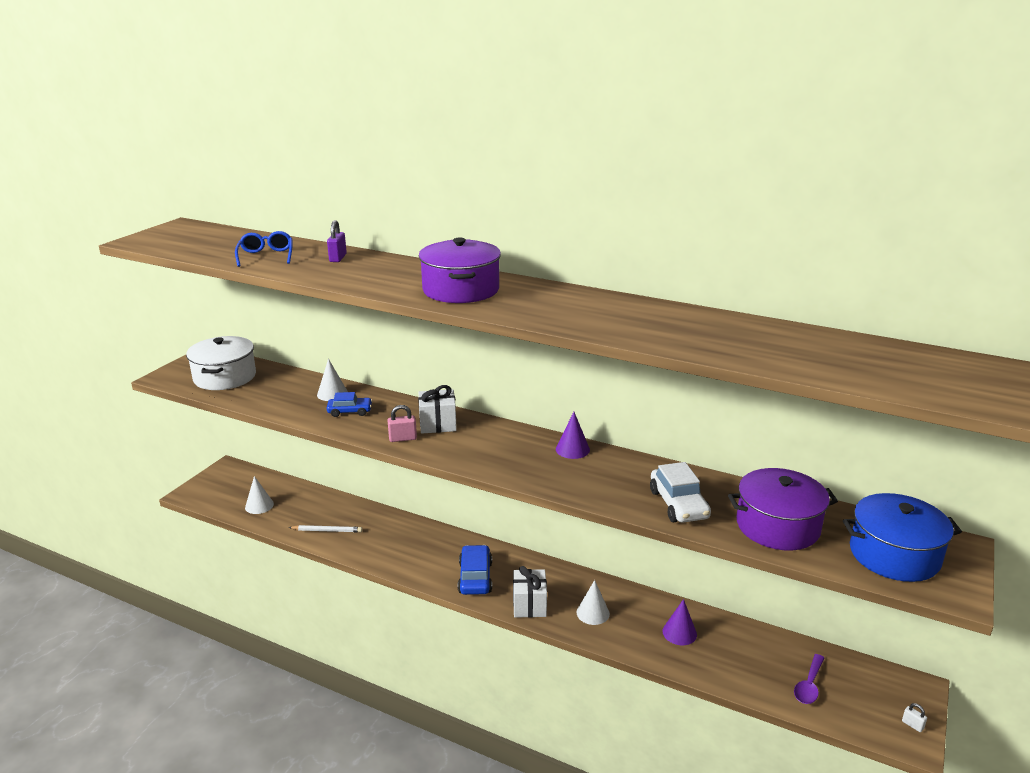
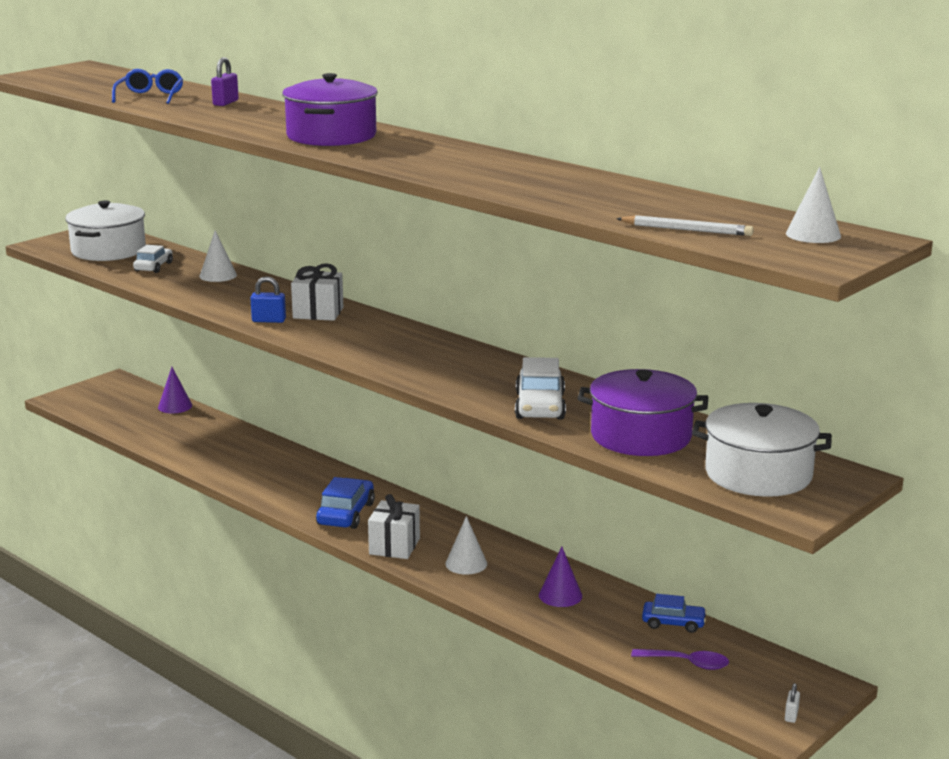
camera: 15 degrees right, 5 degrees down
(259, 505) = (133, 419): white cone -> white cone (813, 234)
(273, 390) = (153, 267): none -> white car
(327, 530) = (198, 451): white pencil -> white pencil (686, 230)
(350, 411) = (226, 292): blue car -> blue car (673, 623)
(403, 438) = (269, 320): pink padlock -> blue padlock
(572, 449) = (457, 349): purple cone -> purple cone (175, 406)
(809, 685) = (687, 663): purple spoon -> purple spoon turned 120 degrees counterclockwise
(894, 555) = (758, 474): blue pot -> white pot
(912, 725) = (791, 715): white padlock -> white padlock turned 45 degrees clockwise

